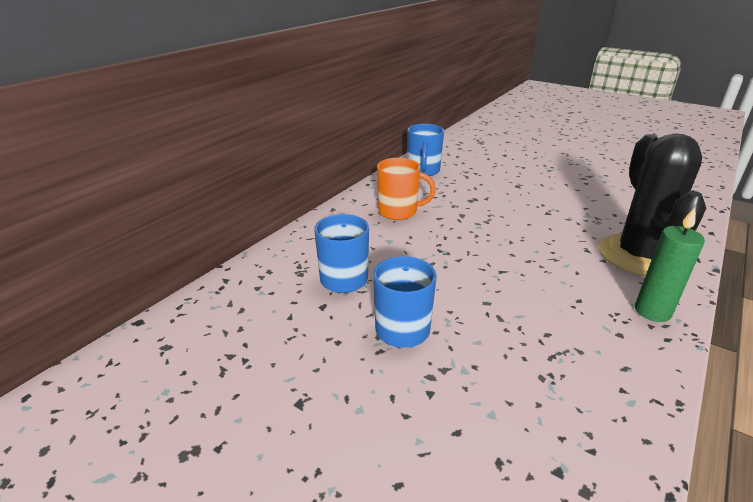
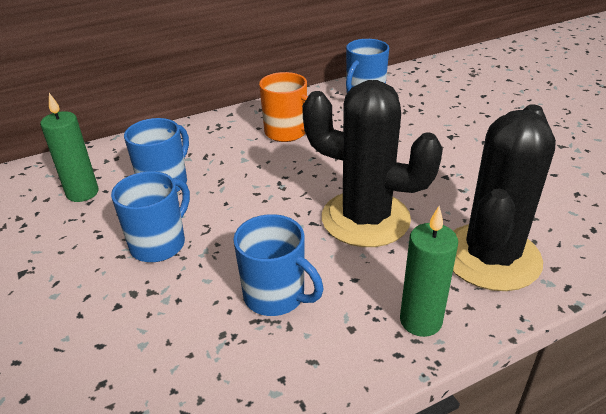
camera: 30 degrees right, 5 degrees up
(273, 311) = (82, 193): none -> green candle
(534, 256) = (365, 219): none -> black cactus
(543, 333) = (275, 296): none -> blue mug

